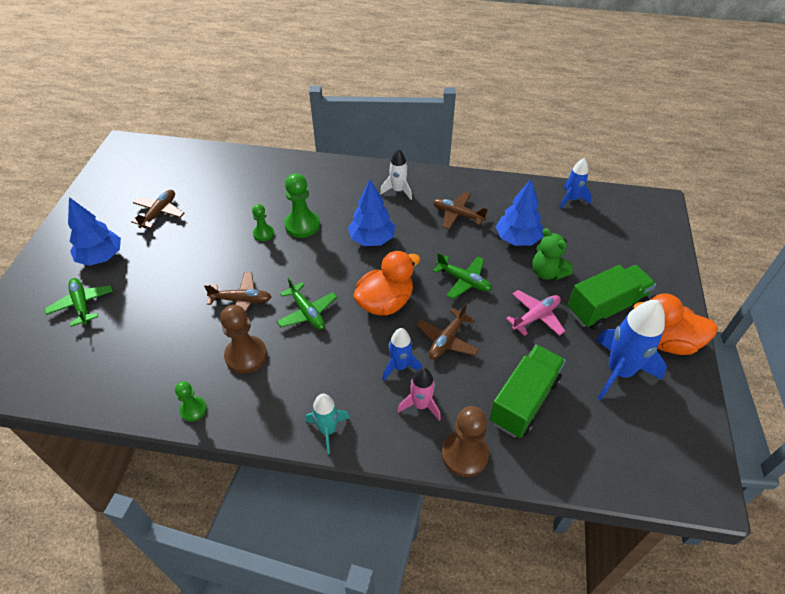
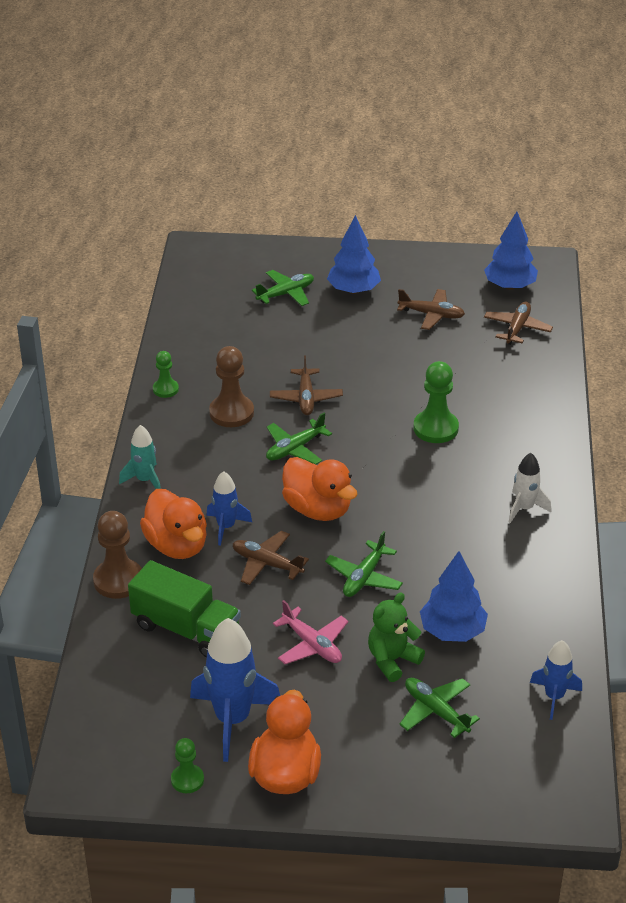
camera: 85 degrees right, 10 degrees down
(263, 233) = (414, 399): green pawn -> green pawn (187, 780)
(372, 239) = (422, 490): blue tree -> blue tree (509, 286)
(421, 405) = (177, 545): pink rocket -> orange duck
(457, 215) = (488, 569): brown plane -> brown plane (517, 328)
(592, 255) = (436, 711): none -> green plane
(606, 307) = (337, 717): green truck -> none

